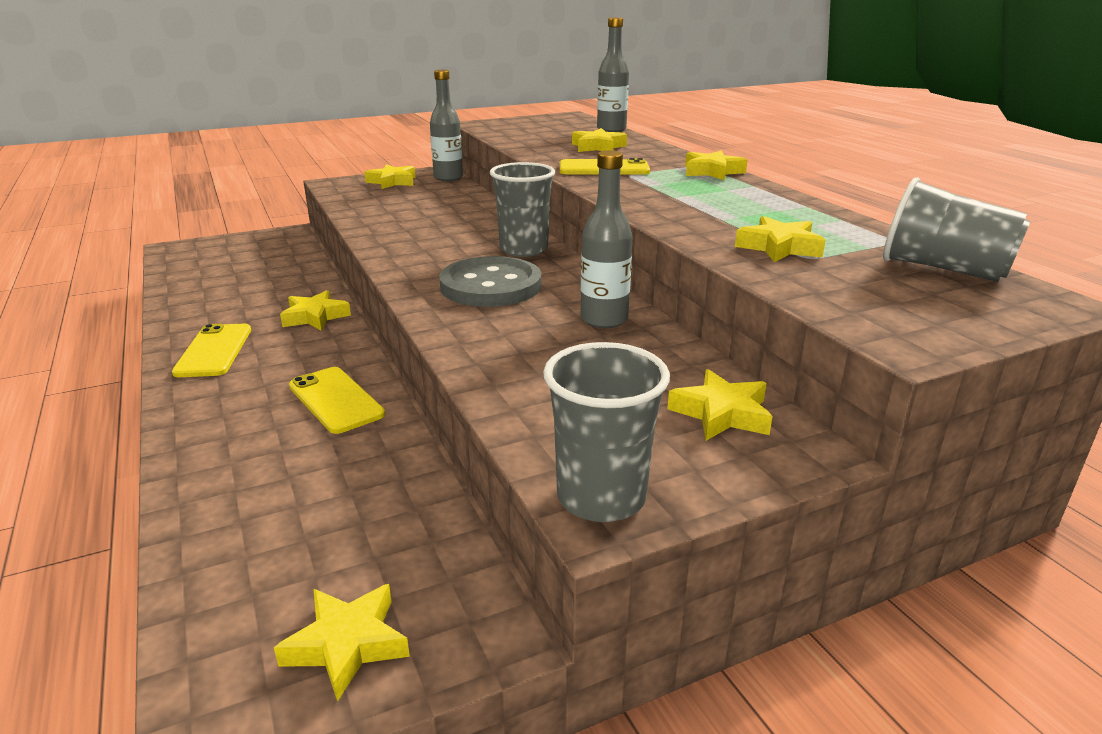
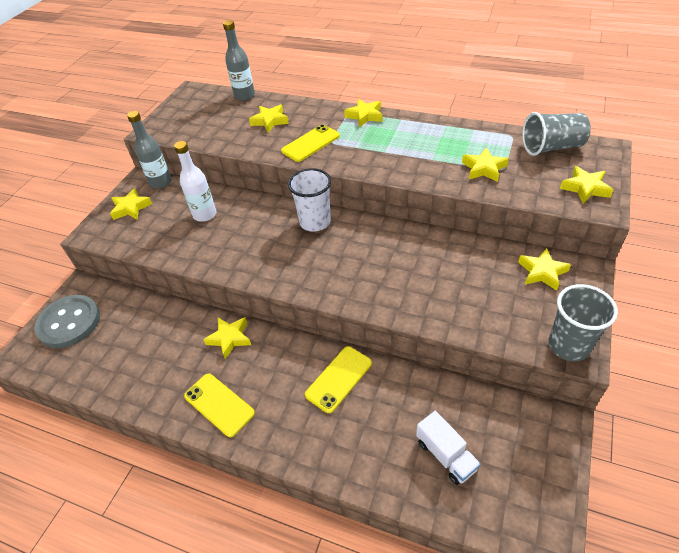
camera: 40 degrees left, 20 degrees up
(294, 537) = (445, 455): none -> white truck
(336, 400) = (338, 379): yellow phone -> yellow phone turned 60 degrees counterclockwise
(347, 644) = (533, 472): yellow star -> yellow star (585, 188)
(438, 206) = (205, 214): none -> white bottle
(491, 286) = (346, 261): grey button -> grey button (69, 322)
(523, 249) = (315, 222): grey cup -> white cup
(604, 319) = (428, 249): grey bottle -> none

